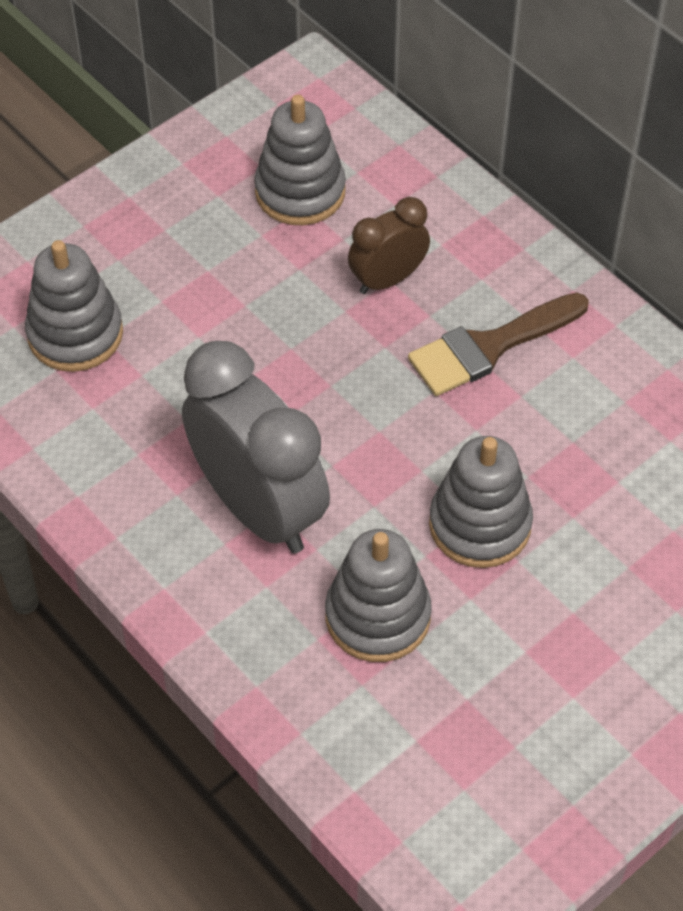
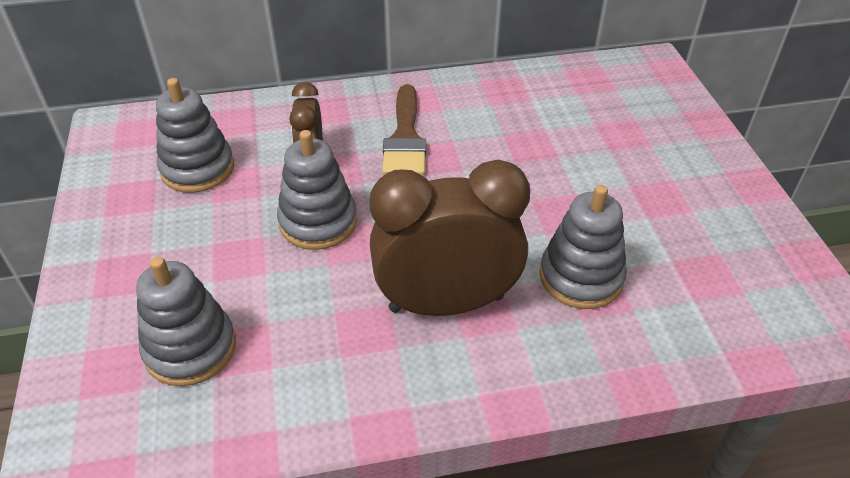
camera: 60 degrees left, 10 degrees down
(259, 508) = (446, 303): grey clock -> brown clock
(480, 524) = (538, 198): grey stacking toy -> grey stacking toy (318, 222)

